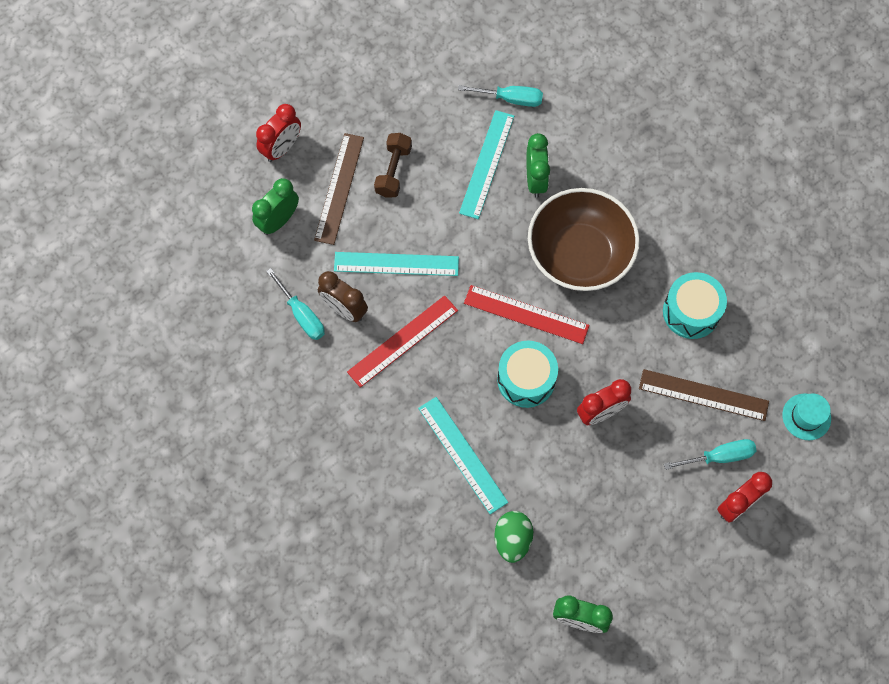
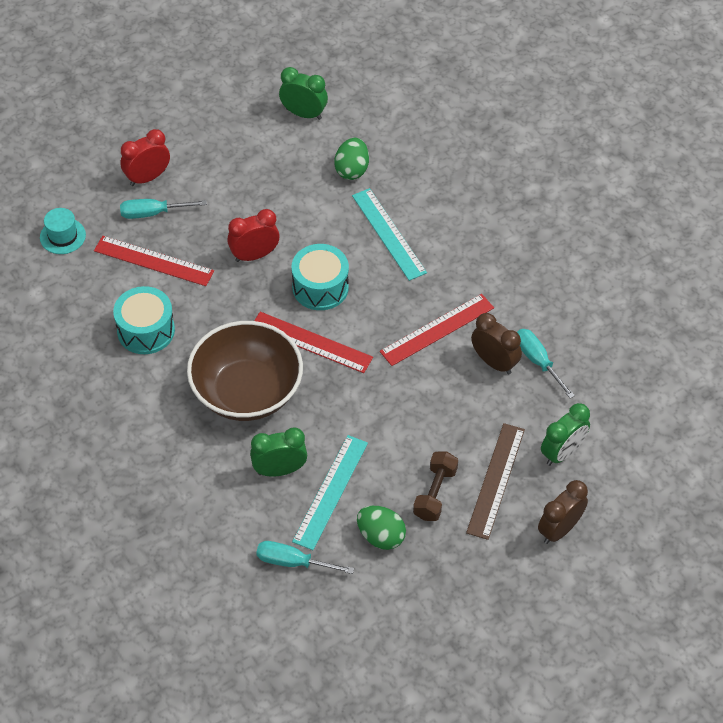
camera: 175 degrees left, 15 degrees down
(282, 148) = (559, 529): red clock -> brown clock
(396, 264) = (438, 400): turquoise ruler -> none
(438, 128) = (381, 536): none -> green egg
(535, 180) = (279, 470): green clock -> green clock turned 75 degrees clockwise
(703, 395) = (153, 261): brown ruler -> red ruler

